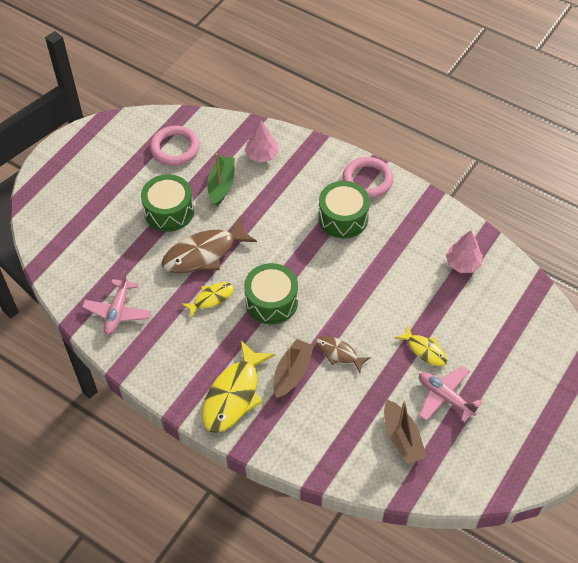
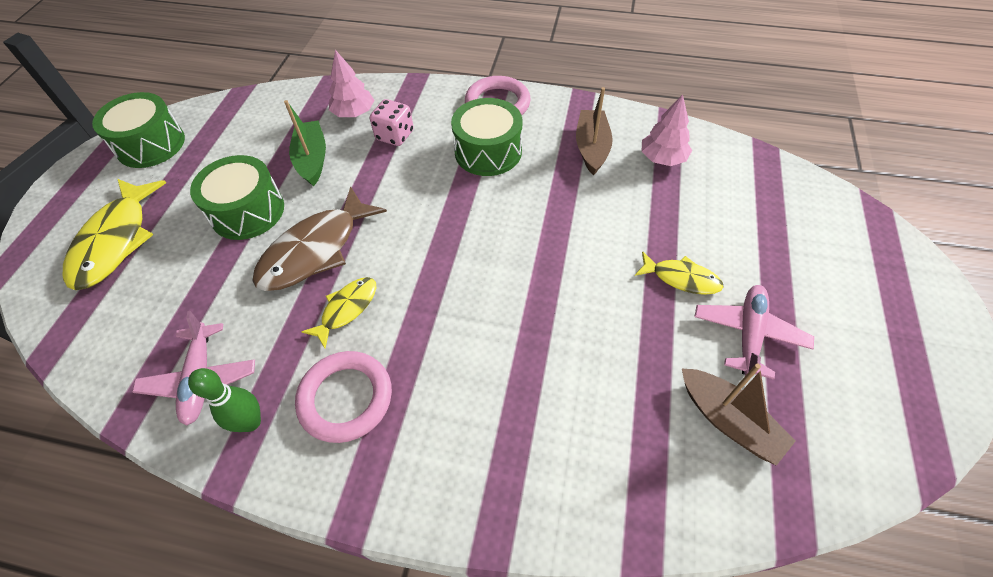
camera: 20 degrees left, 0 degrees up
(139, 345) = (251, 422): none -> green bowling pin
(175, 148) = (235, 136): pink ring -> pink ring (346, 398)
(233, 395) = (437, 450): yellow fish -> yellow fish (116, 241)
(271, 301) = (438, 284): green drum -> green drum (151, 144)
(284, 184) = (395, 135): none -> pink dice
(292, 373) = (514, 379): brown boat -> brown boat (591, 148)
(338, 353) = (568, 324): brown fish -> none
(445, 397) = (748, 334): pink plane -> pink plane turned 90 degrees clockwise

